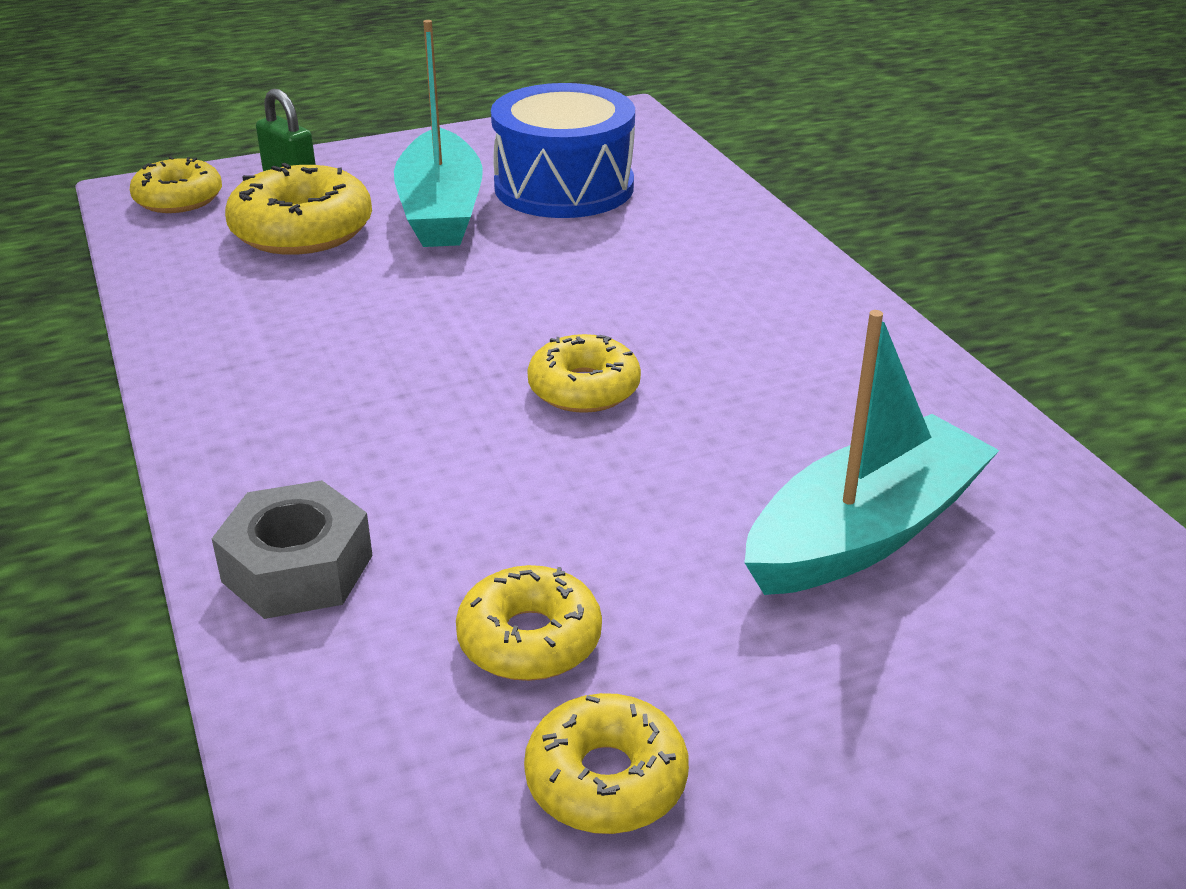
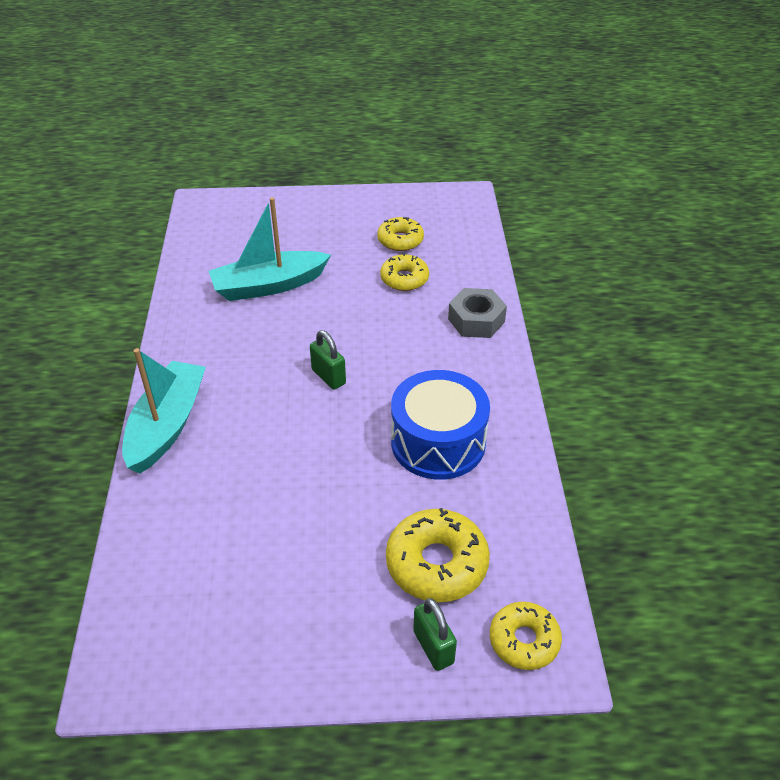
camera: 160 degrees left, 10 degrees up
(441, 210) = (334, 561): turquoise boat -> turquoise boat (167, 425)
(564, 187) = (235, 568): blue drum -> blue drum (438, 442)
(584, 388) = (328, 377): yellow donut -> green padlock

